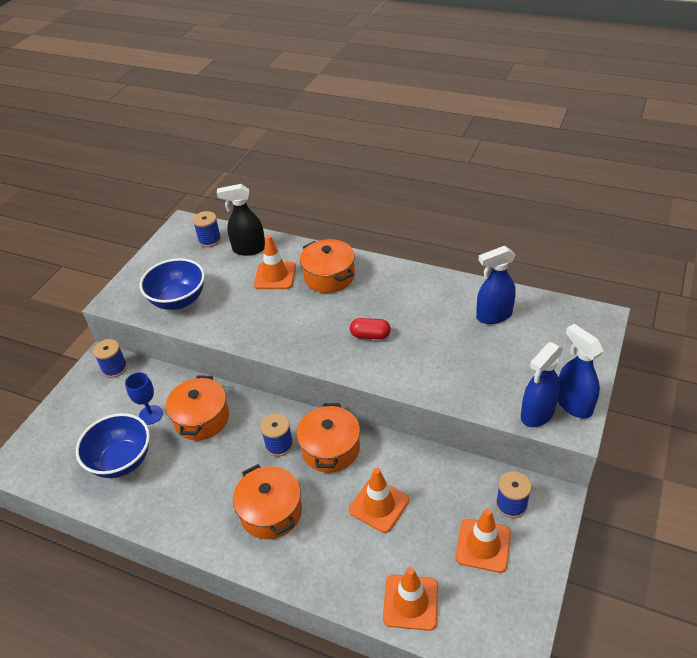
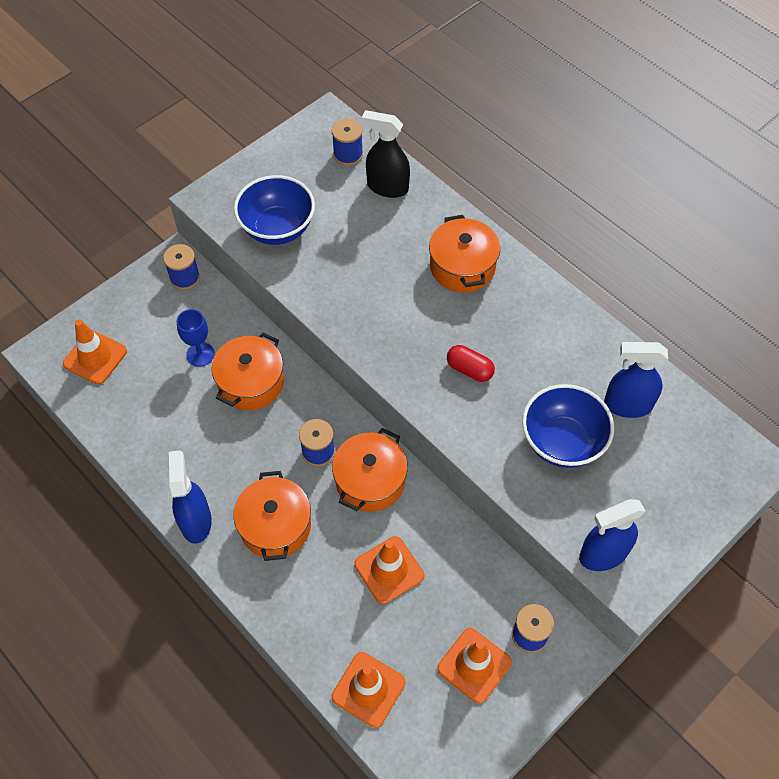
camera: 20 degrees right, 15 degrees up
(122, 461) = (150, 398): blue bowl -> blue bowl (562, 442)
(275, 276) = (400, 239): orange traffic cone -> orange traffic cone (95, 357)
(573, 404) = (651, 561): blue spray bottle -> blue spray bottle (196, 521)

